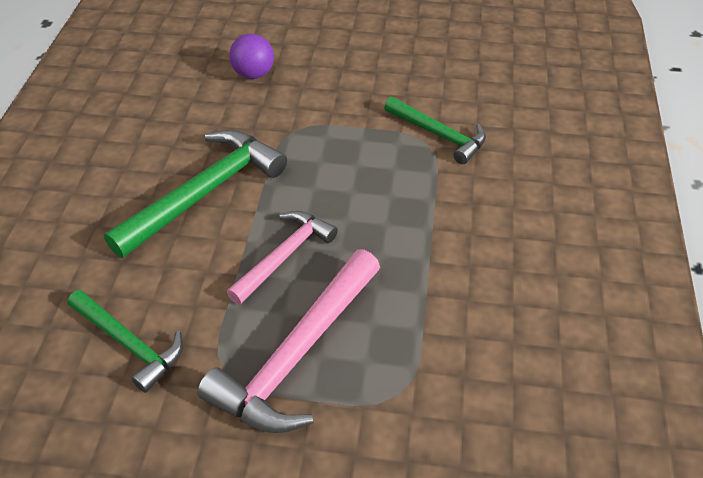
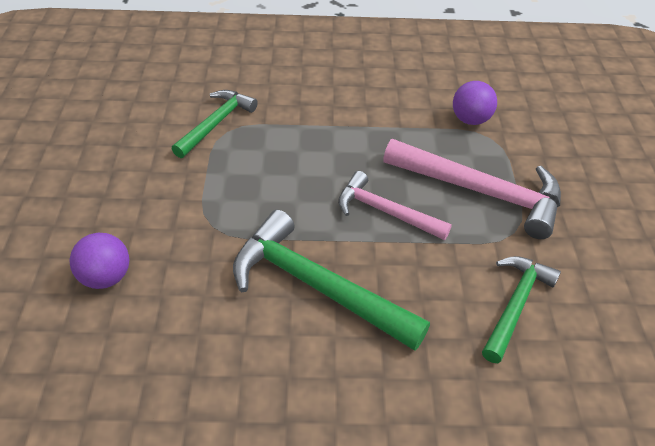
camera: 100 degrees left, 0 degrees up
(438, 378) = (470, 119): none -> purple ball

